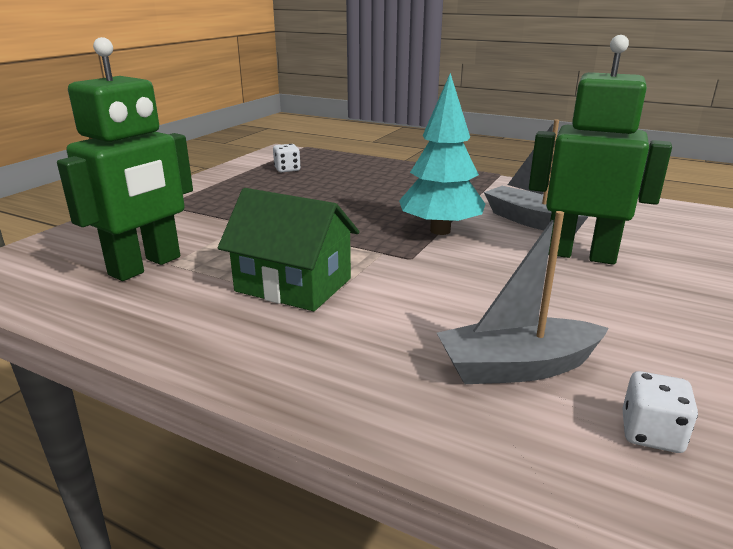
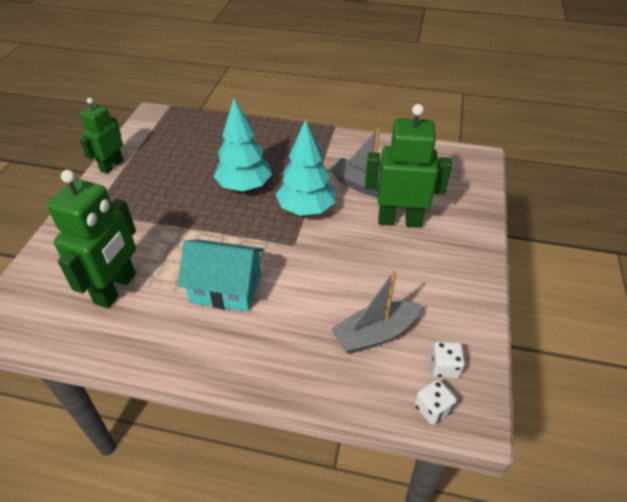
camera: 15 degrees left, 20 degrees up
(212, 177) = (111, 165): none -> green robot
(287, 169) = (168, 144): white dice -> white dice (432, 409)
(293, 285) = (226, 288): green house -> turquoise house
(363, 205) = (244, 186): none -> turquoise tree

